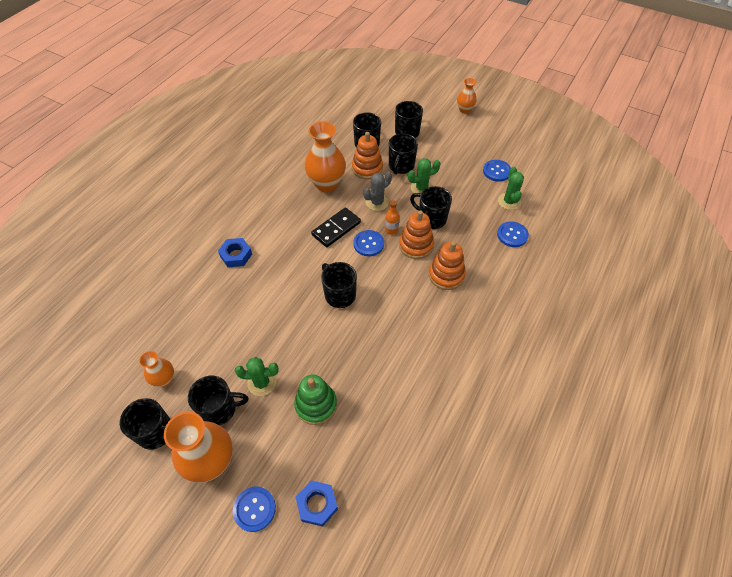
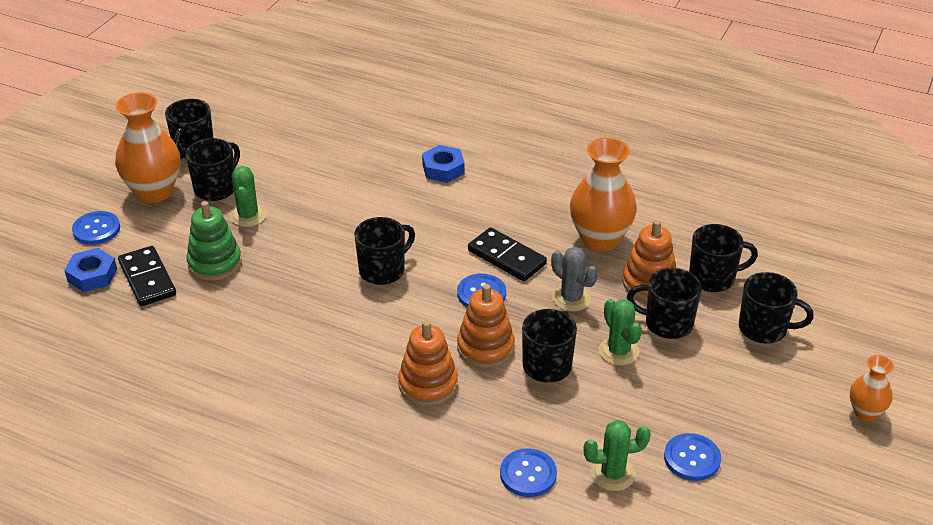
camera: 85 degrees right, 15 degrees down
(164, 379) = (257, 143): orange vase -> none
(219, 409) = (216, 188): black mug -> black mug turned 135 degrees counterclockwise
(328, 456) = (147, 279): none -> black domino
(391, 230) = (514, 318): orange bottle -> none

